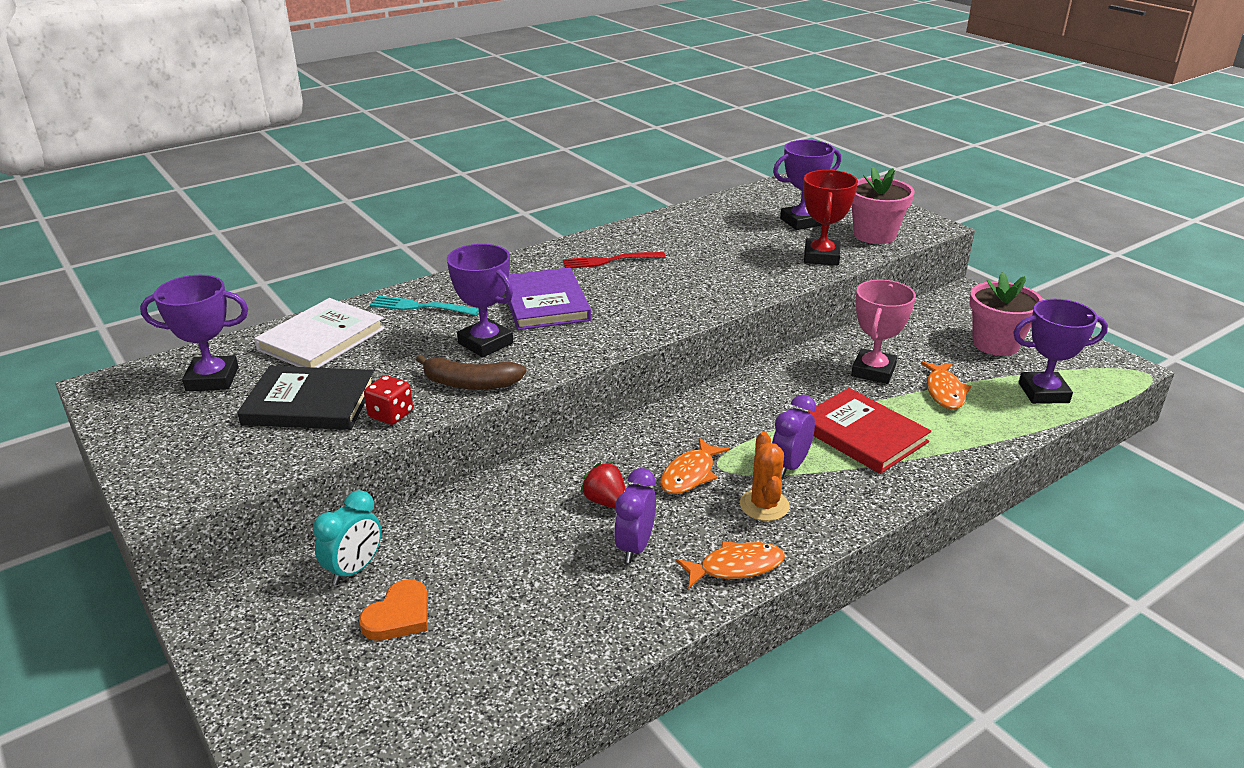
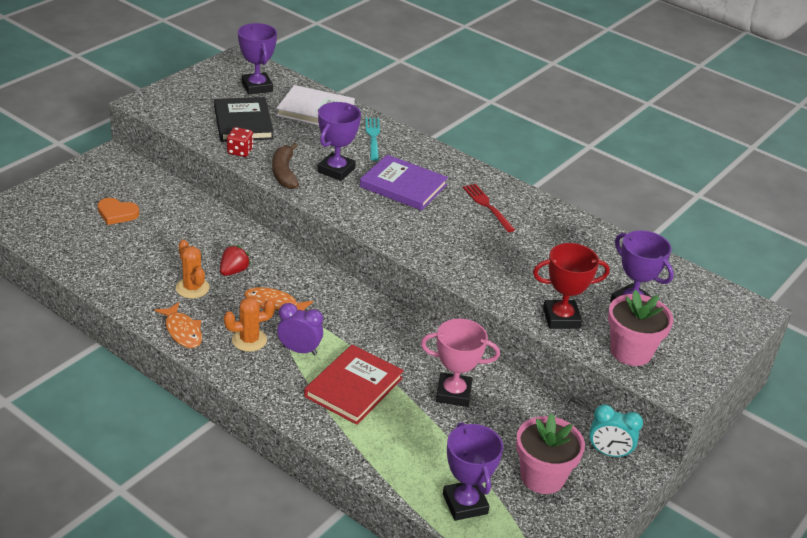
camera: 70 degrees right, 5 degrees up
(354, 569) = (150, 192): turquoise clock -> turquoise clock (609, 453)
(545, 303) = (403, 186): purple book -> purple book turned 60 degrees clockwise
(635, 547) = (192, 288): purple clock -> orange cactus
(944, 392) = (438, 437): orange fish -> none

